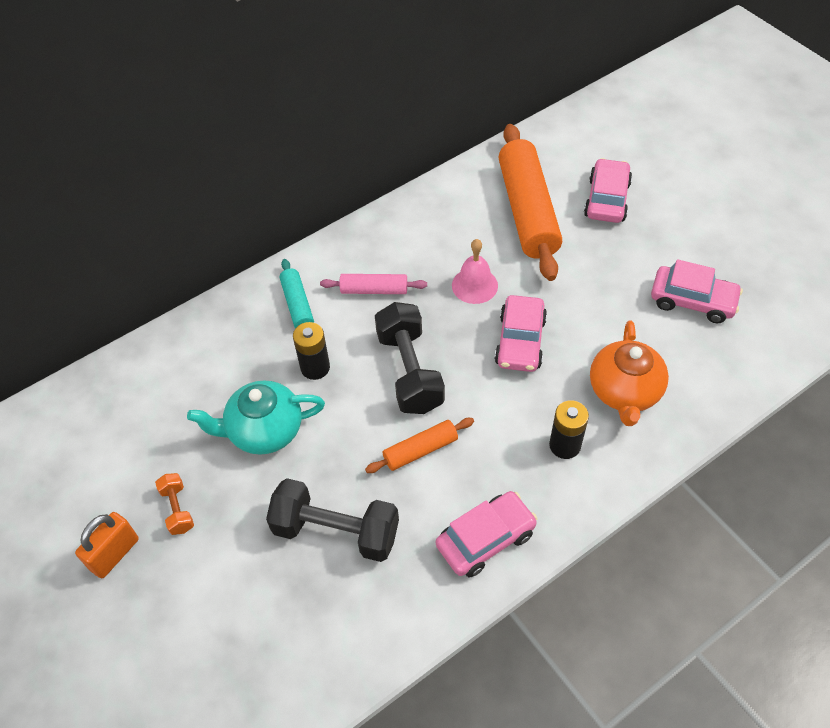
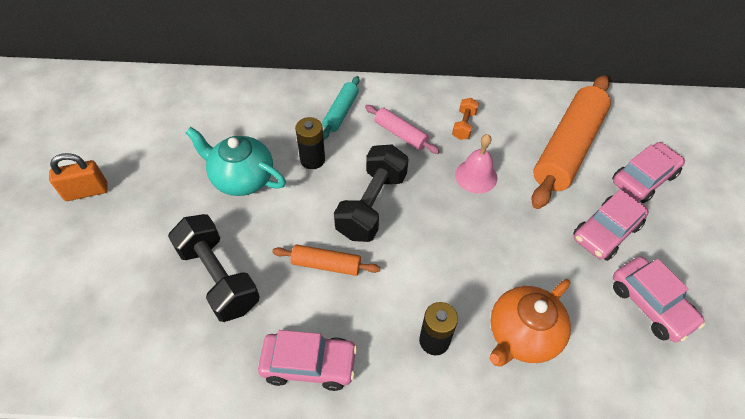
camera: 35 degrees right, 0 degrees up
(177, 509) = (145, 190): orange dumbbell -> orange dumbbell (464, 125)
(520, 341) = (472, 238): pink car -> pink car (606, 232)

